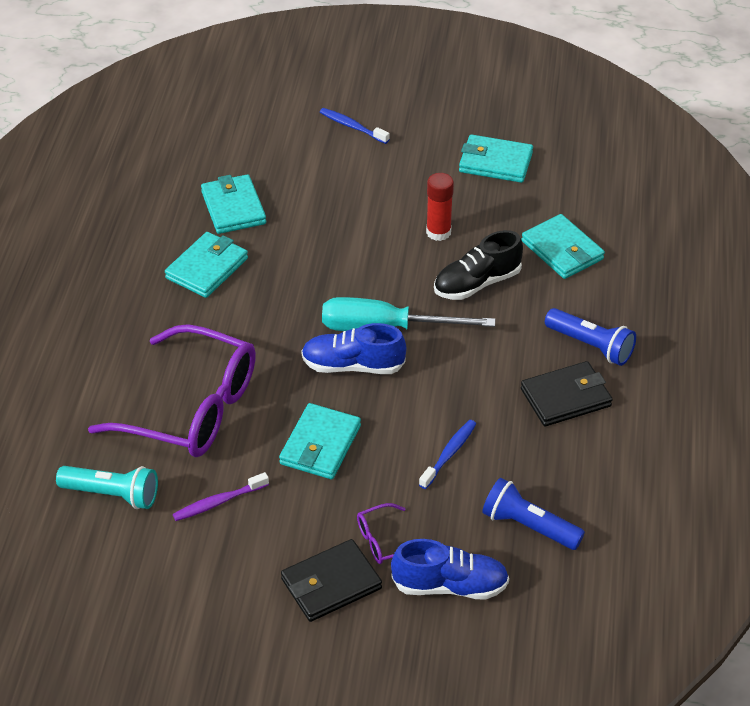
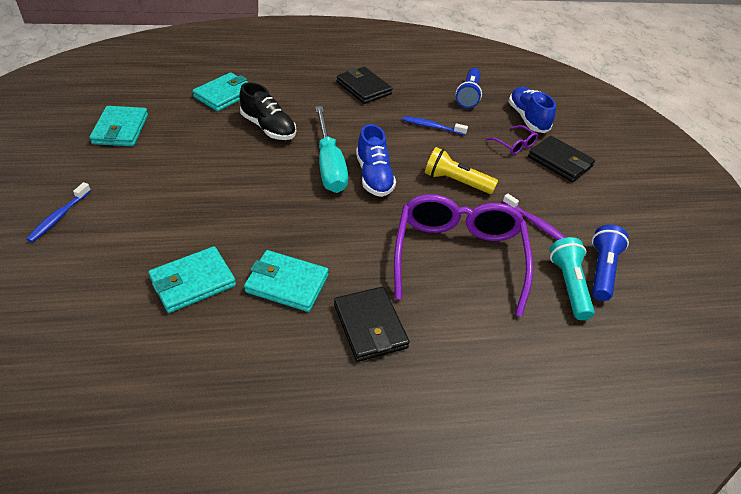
camera: 110 degrees left, 0 degrees up
(131, 317) = (370, 326): none -> black wallet
(320, 445) = (455, 181): turquoise wallet -> yellow flashlight
(438, 232) = (213, 150): red glue stick -> none
(591, 346) = (315, 81): blue flashlight -> blue flashlight (601, 270)

